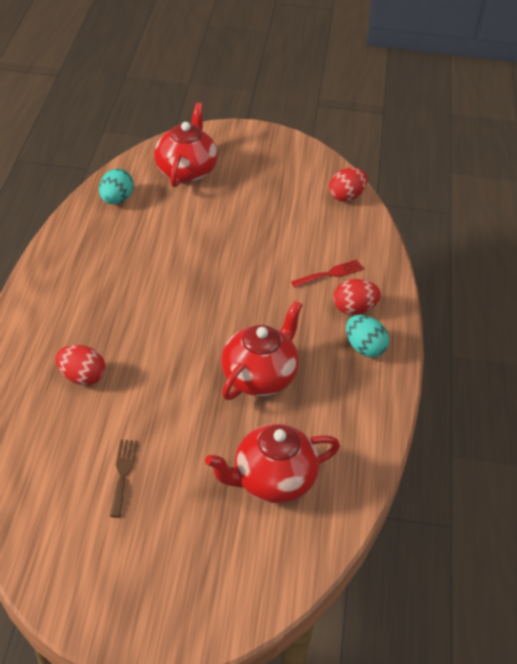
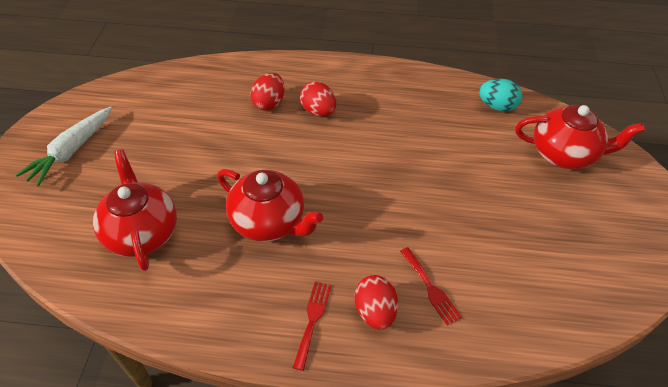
camera: 90 degrees right, 5 degrees up
(123, 474) = (167, 134): brown fork -> none
(142, 573) = (71, 151): none -> white carrot
(346, 196) = (583, 311): red egg -> red egg (318, 111)
(364, 348) = (312, 320): turquoise egg -> red fork

